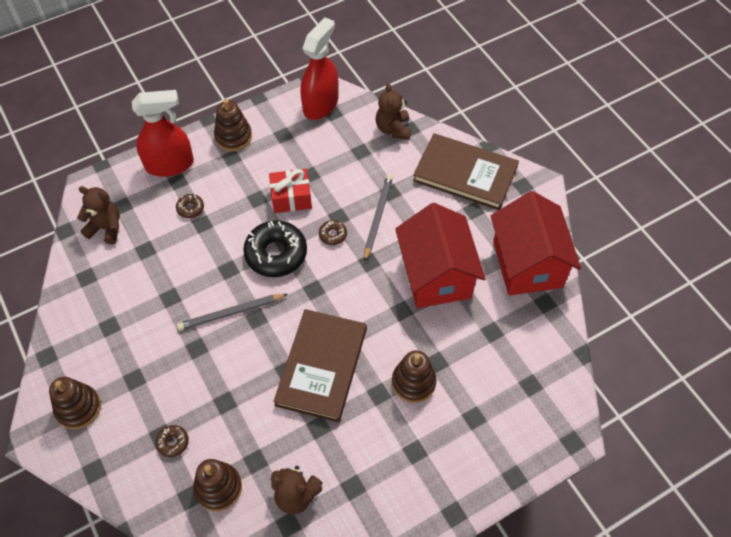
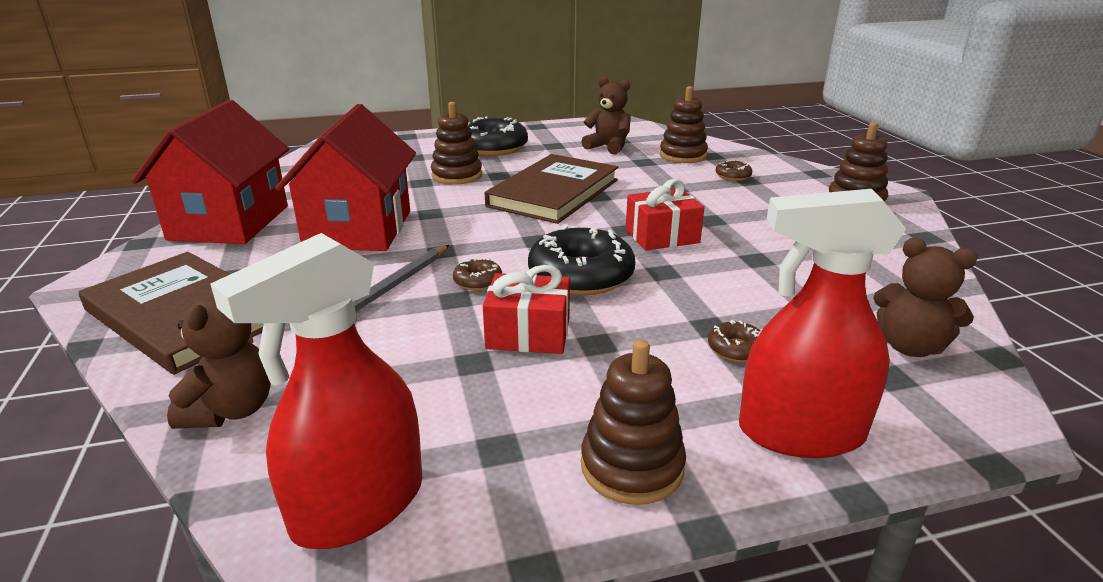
camera: 165 degrees left, 30 degrees down
(231, 313) = (662, 236): grey pencil -> red gift
(411, 462) = (493, 148): none -> black donut

